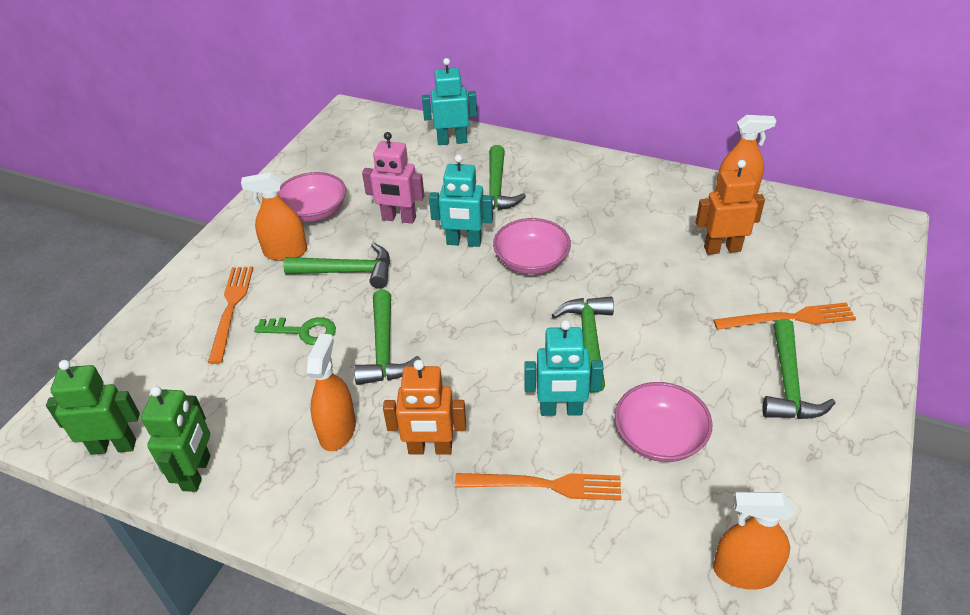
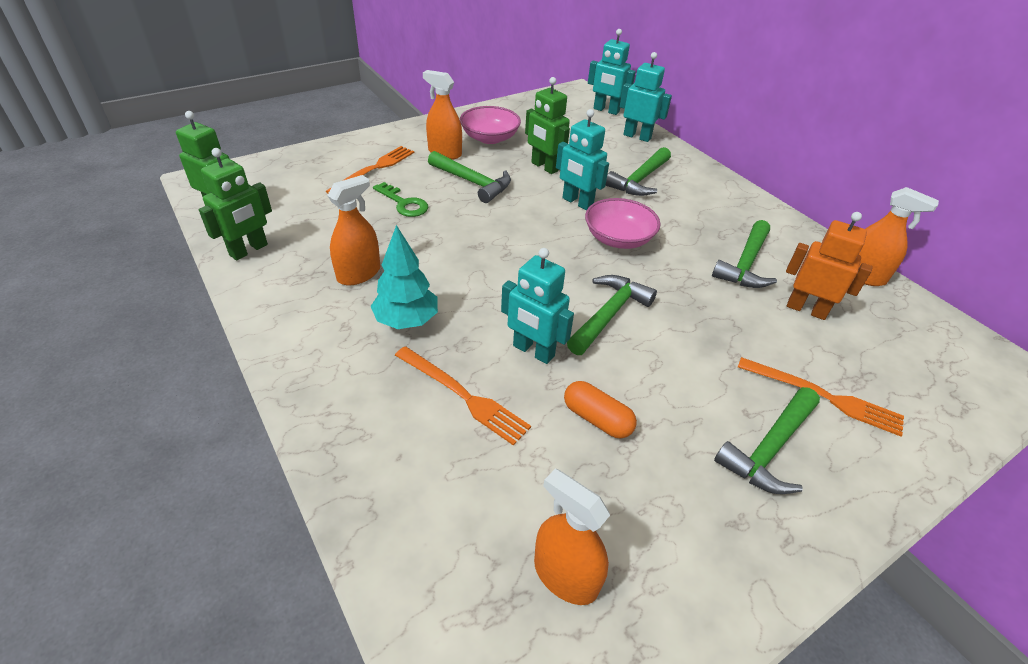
camera: 30 degrees right, 0 degrees up
(384, 349) = (445, 241): green hammer -> green hammer (745, 264)
(397, 123) = (606, 110): none -> turquoise robot
(399, 218) = (544, 167): pink robot -> green robot
(430, 449) = (407, 320): orange robot -> turquoise tree
(659, 437) = (597, 419): pink bowl -> orange capsule

